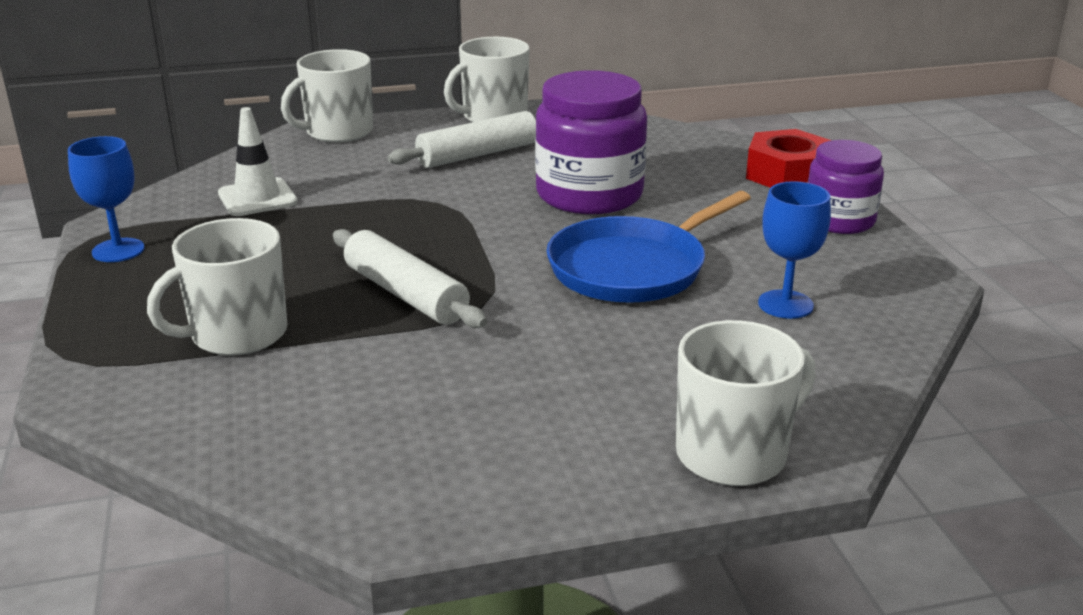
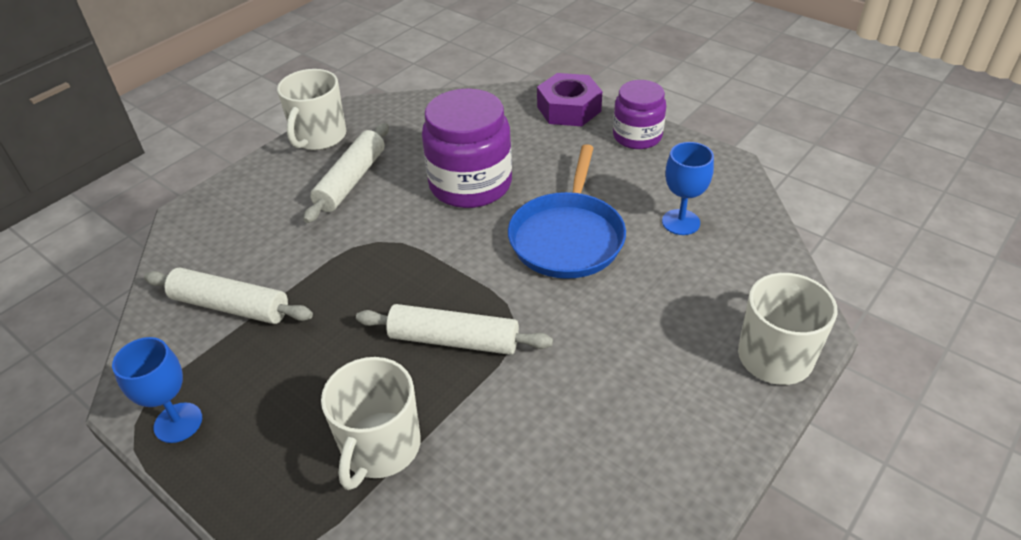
camera: 35 degrees left, 15 degrees up
(257, 198) = (230, 306): white traffic cone -> white rolling pin
(338, 132) = (214, 206): white mug -> none
(787, 174) = (569, 109): red nut -> purple nut

